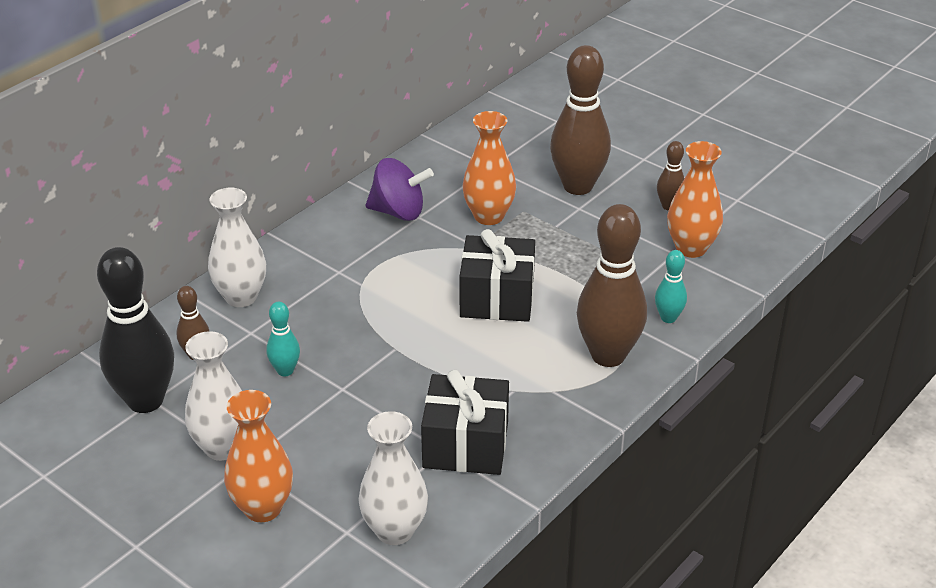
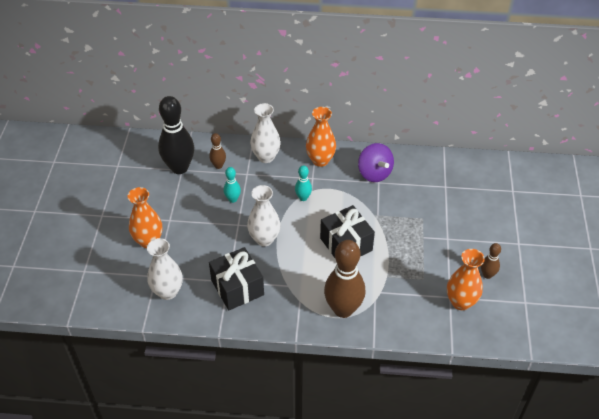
camera: 55 degrees right, 10 degrees up
(222, 447) = (172, 208): white vase -> white vase (264, 239)
(489, 216) = (404, 207): orange vase -> orange vase (320, 160)
(578, 186) = (464, 229): brown bowling pin -> none
(668, 318) = (394, 320): turquoise bowling pin -> turquoise bowling pin (303, 198)

